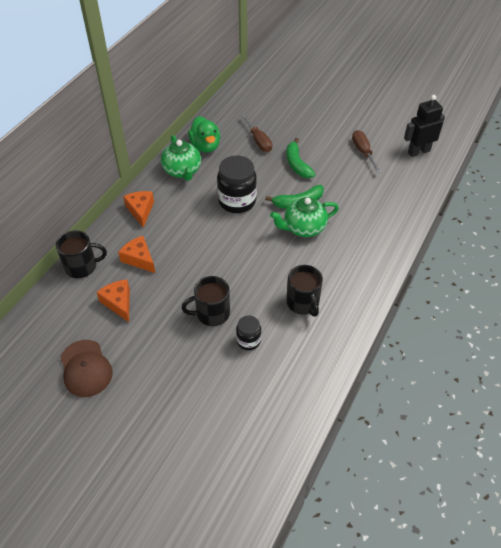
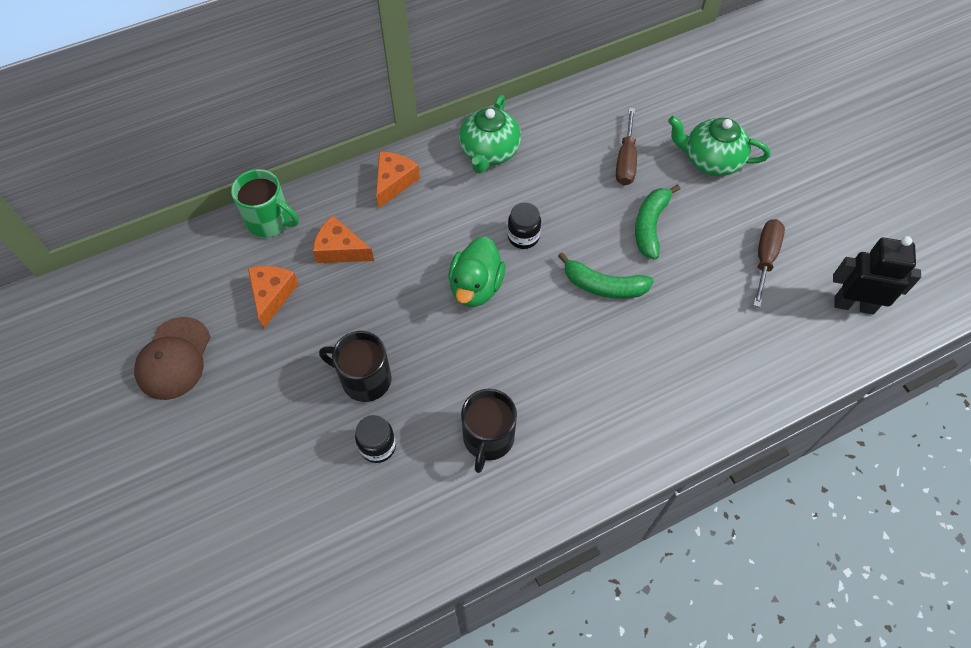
camera: 35 degrees right, 10 degrees up
(82, 267) = (270, 221): black mug -> green mug
(139, 259) = (340, 250): orange cheese -> orange cheese turned 60 degrees counterclockwise
(205, 146) = (547, 131): green duck -> green duck (476, 287)
(237, 201) = (523, 237): black jar -> black jar, size x0.54
(303, 228) = (579, 328): green teapot -> green teapot (710, 160)

